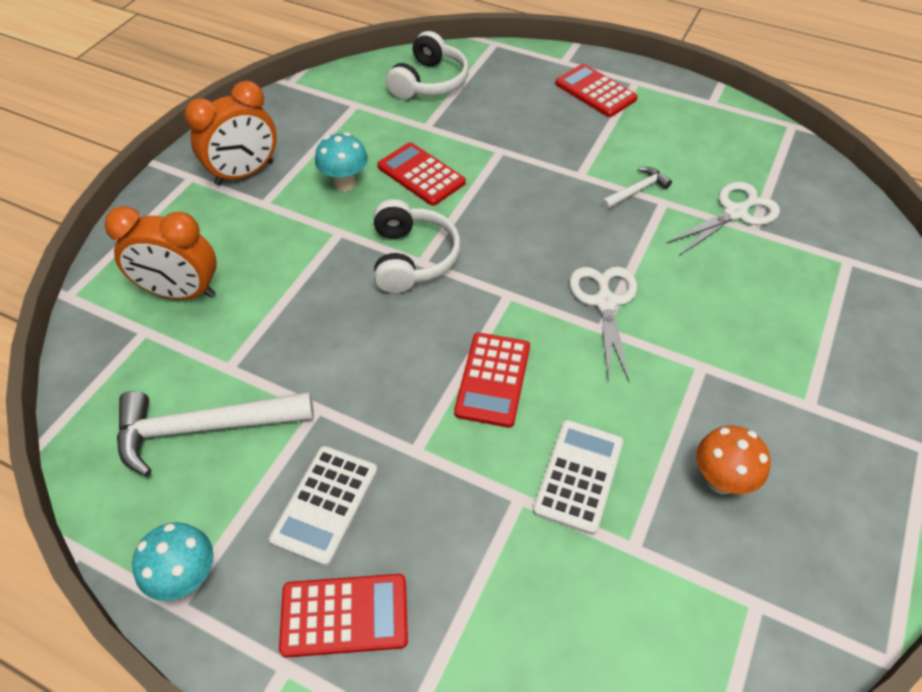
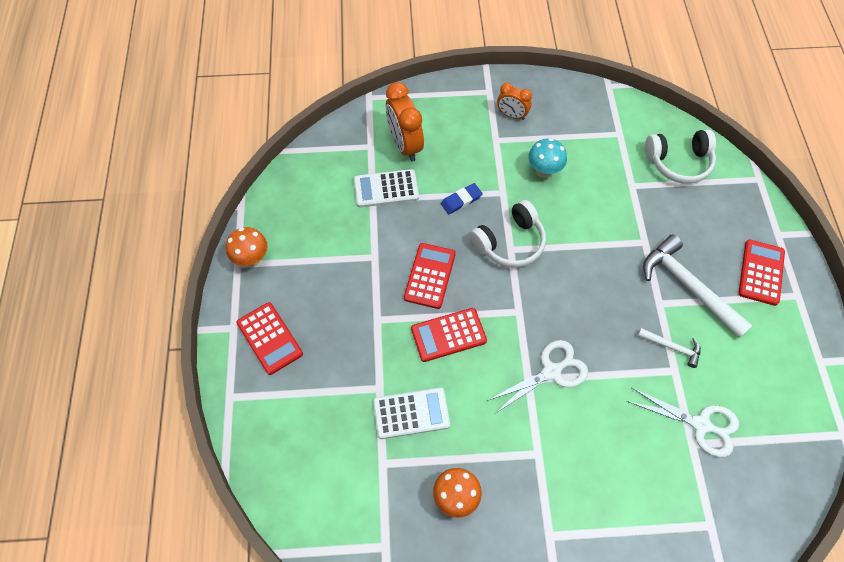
camera: 60 degrees right, 10 degrees up
(187, 578) = (252, 259): turquoise mushroom -> orange mushroom
(204, 428) = (331, 213): white hammer -> white hammer (688, 286)
(244, 173) = (512, 115): orange clock -> orange clock, size x0.59
(315, 275) = (461, 200): none -> blue eraser
(325, 504) = (321, 295): white calculator -> white calculator (386, 189)
(421, 175) = (584, 208): red calculator -> red calculator (430, 276)

